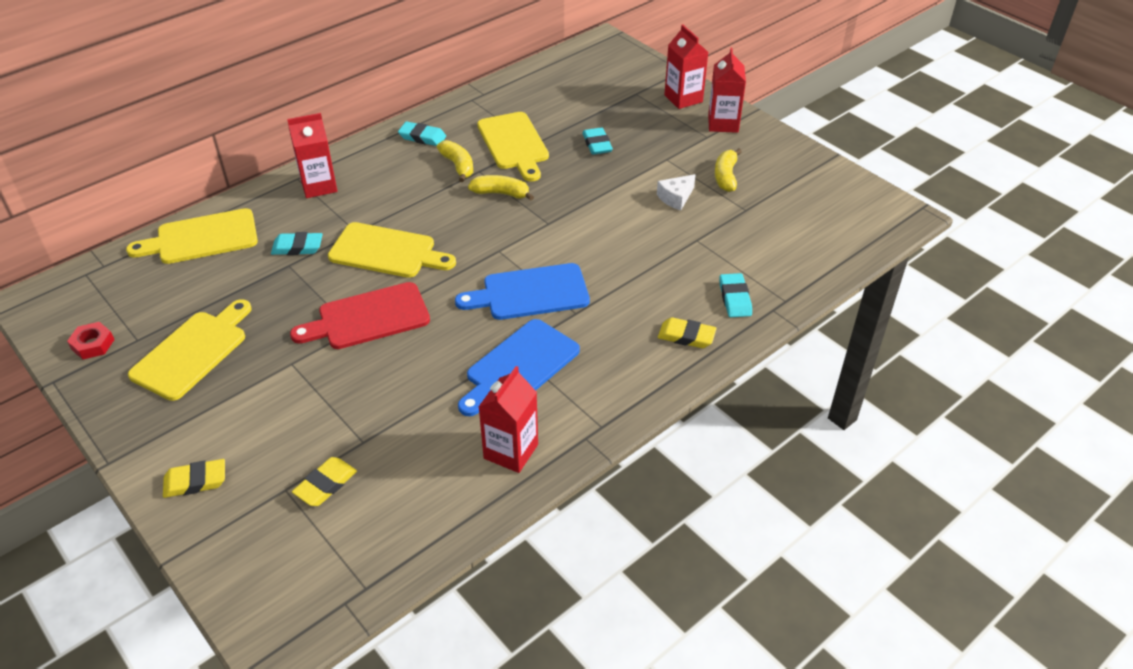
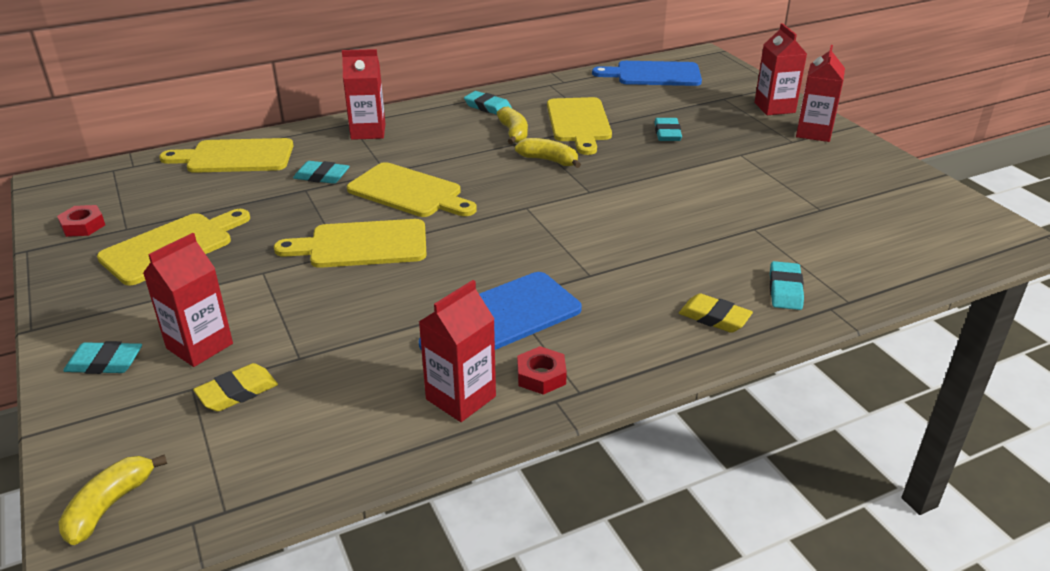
camera: 15 degrees right, 10 degrees down
(195, 481) = (105, 363): yellow eraser -> turquoise eraser
(271, 448) = (199, 346): none -> red carton
(368, 318) = (362, 245): red cutting board -> yellow cutting board
(530, 293) = (545, 249): blue cutting board -> blue cutting board (653, 74)
(567, 418) = (541, 376): none -> red nut
(676, 198) = (741, 188): white cheese -> none
(726, 176) = (804, 177): yellow banana -> yellow banana (109, 506)

